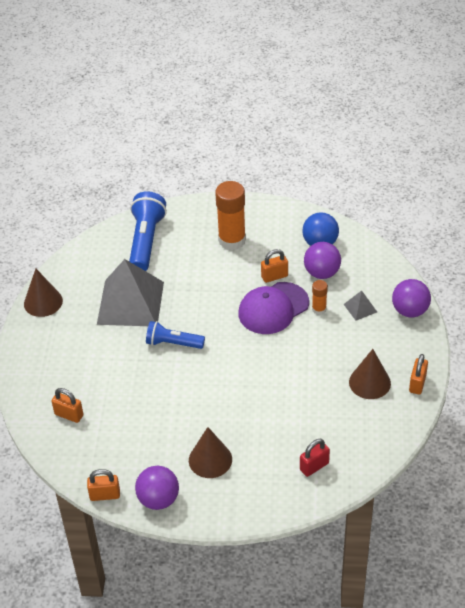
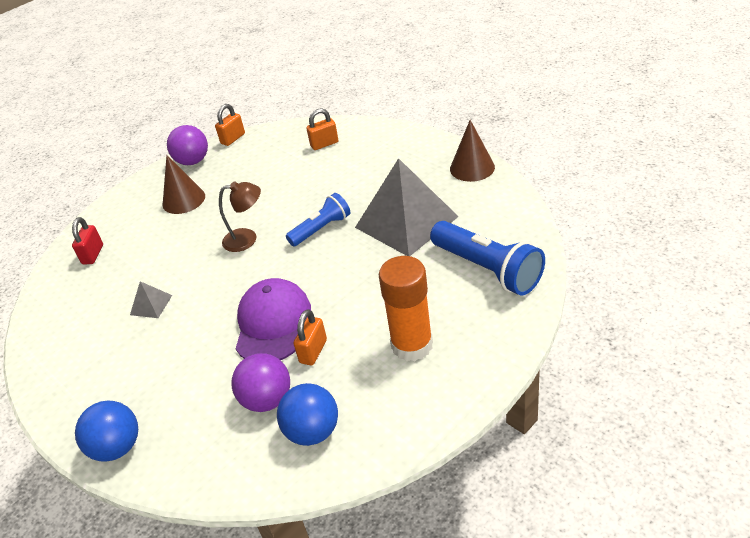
camera: 135 degrees right, 5 degrees down
(217, 379) = (247, 239): none -> brown lamp
(319, 309) = (224, 362): orange glue stick -> none
(360, 308) = (180, 401): grey pyramid -> grey pyramid (151, 305)
(369, 382) = (100, 343): brown cone -> none
(409, 311) = (117, 447): purple ball -> blue ball
(417, 383) = (46, 381): orange padlock -> none

